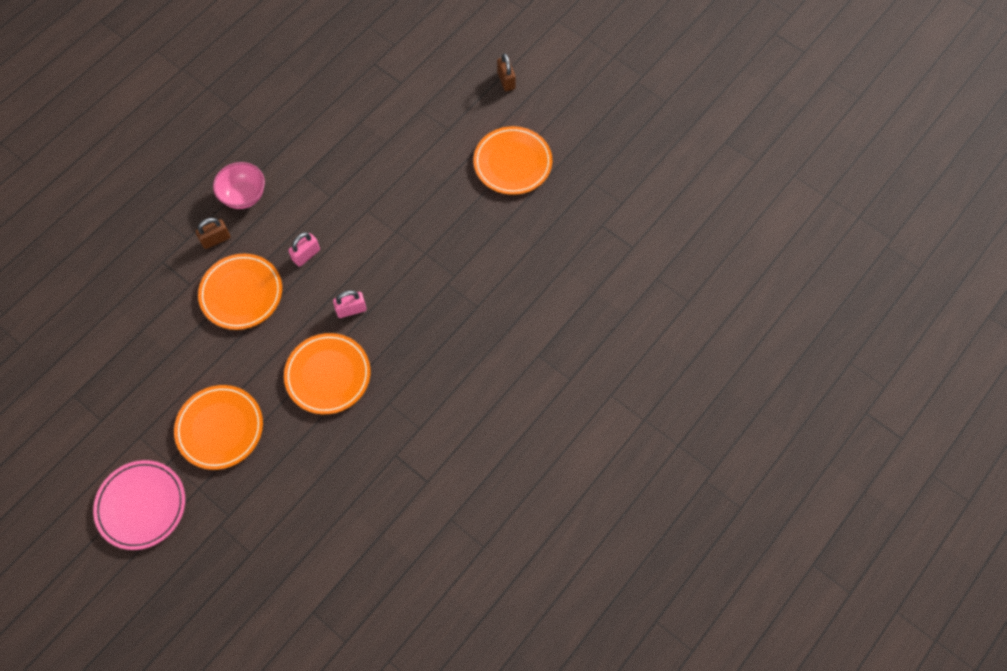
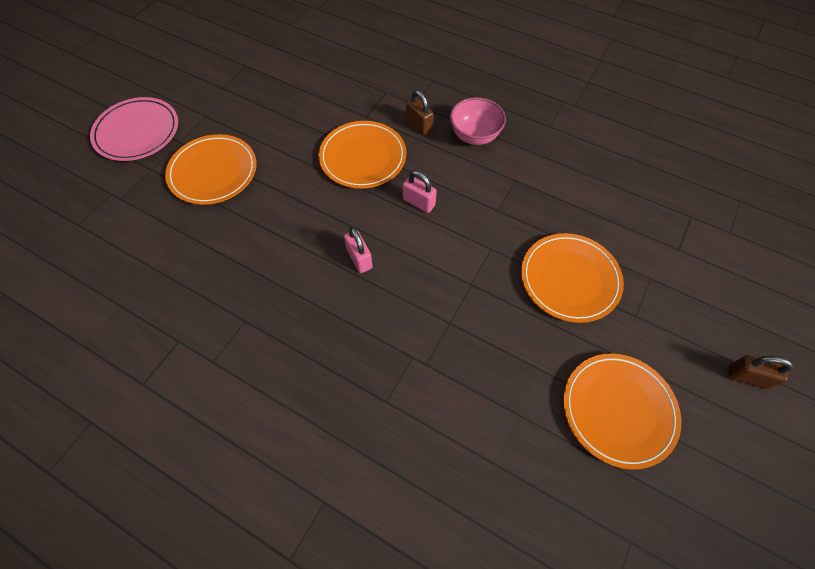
camera: 80 degrees right, 5 degrees down
(328, 375) = (276, 252): orange plate -> orange plate (569, 279)
(506, 80) = (747, 377): brown padlock -> brown padlock turned 45 degrees clockwise

